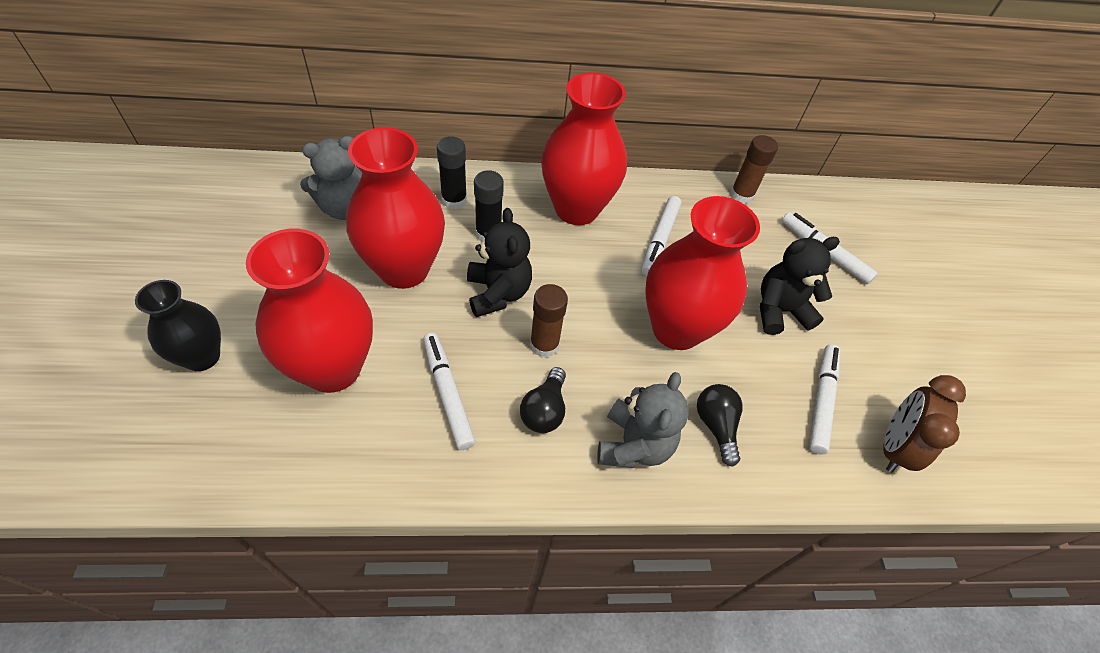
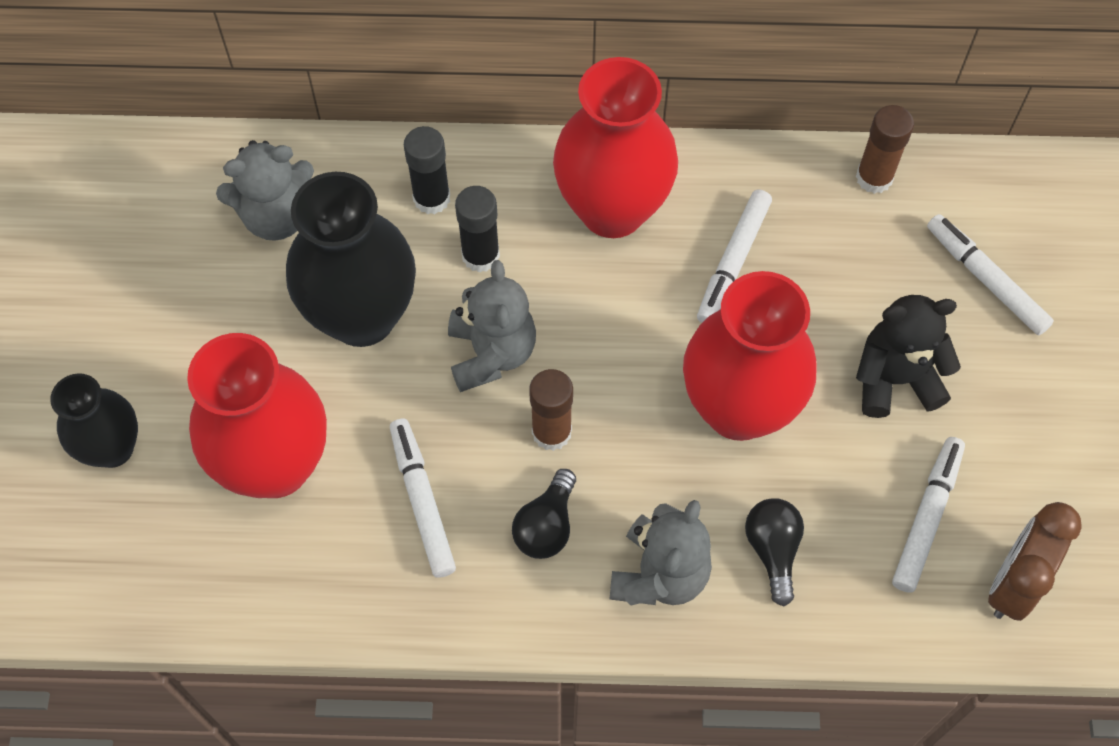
camera: 10 degrees right, 10 degrees up
(404, 269) = (362, 316): red vase -> black vase
(498, 293) = (491, 353): black teddy bear -> grey teddy bear

